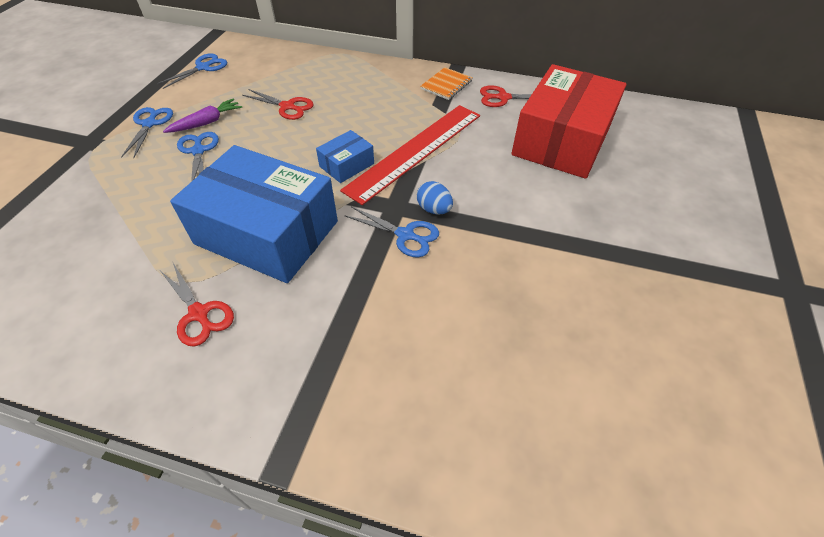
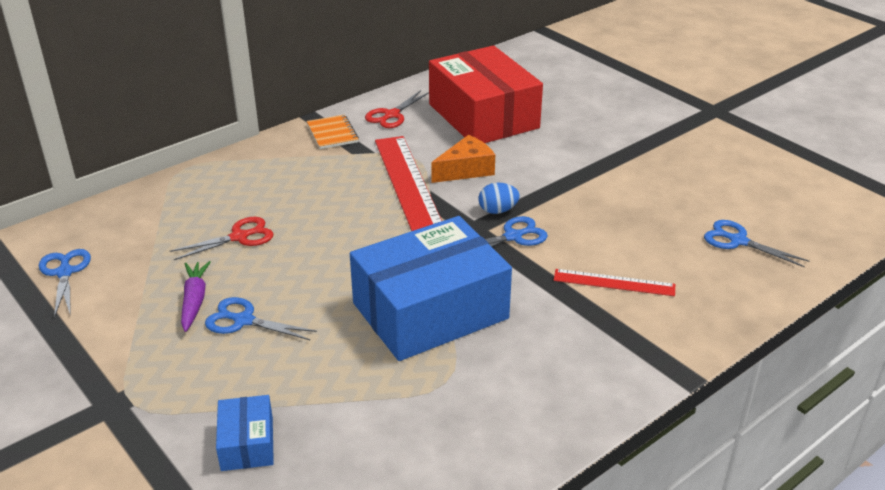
camera: 55 degrees left, 15 degrees down
(149, 124) = (138, 345): blue scissors -> blue scissors (738, 241)
(199, 313) = (497, 381): red scissors -> none
(346, 165) = (385, 233): blue box -> blue box (247, 443)
(394, 335) = (614, 282): none -> red ruler
(473, 166) = (466, 170): none -> orange cheese

